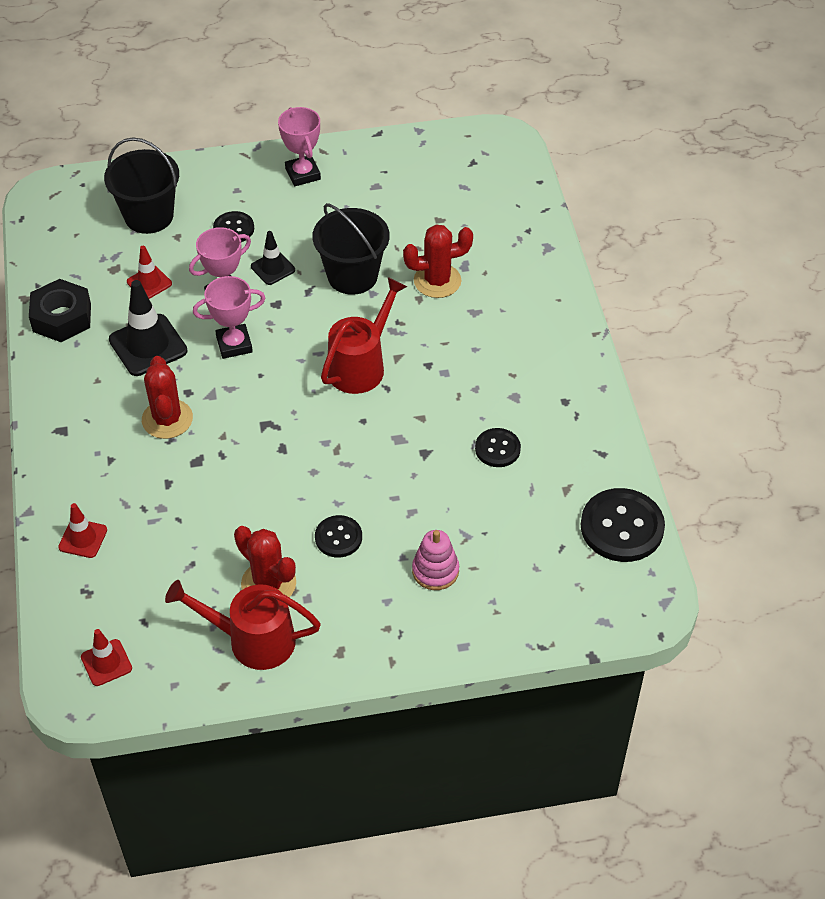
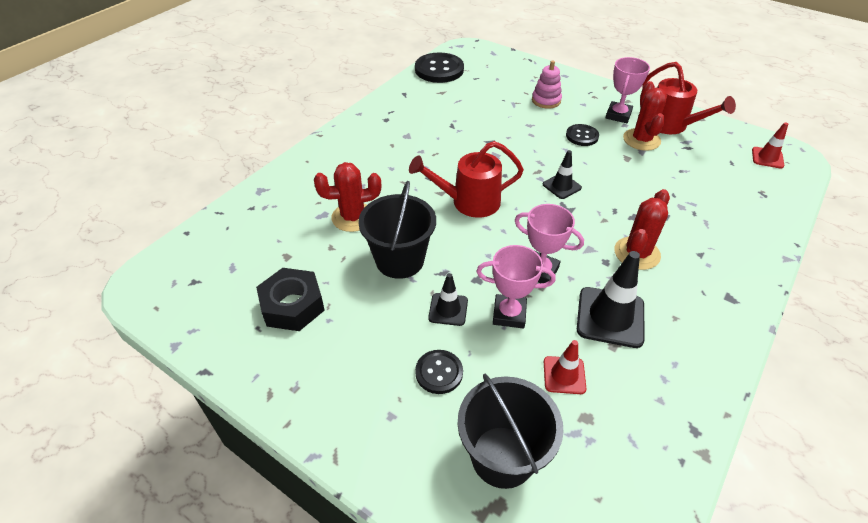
camera: 135 degrees left, 5 degrees down
(62, 317) = (675, 400): black nut -> black nut (292, 305)
(83, 538) = (750, 220): red traffic cone -> none
(296, 447) = (561, 186): none -> black traffic cone
(303, 174) = (317, 382): pink trophy -> pink trophy (618, 115)
(437, 281) = (353, 217): red cactus -> red cactus turned 45 degrees counterclockwise
(497, 449) = (450, 122): black button -> none

